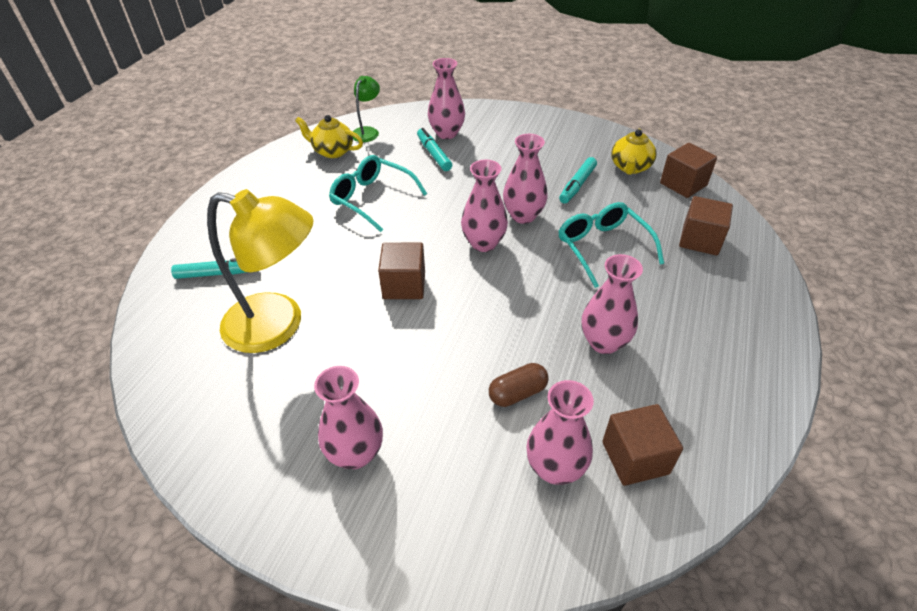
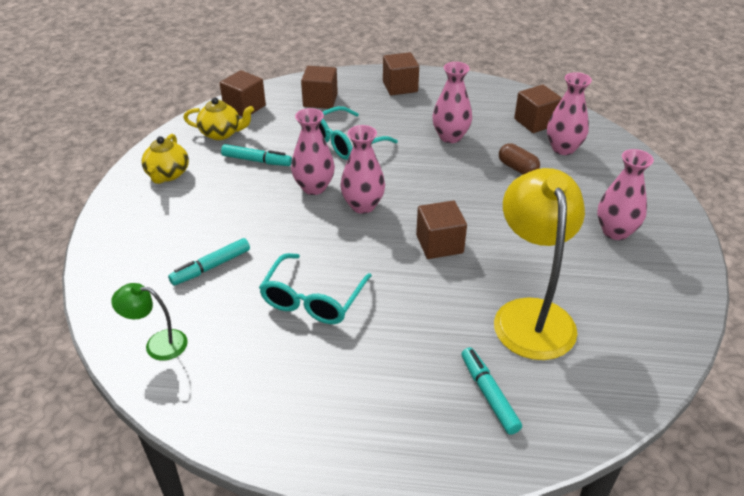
camera: 105 degrees left, 5 degrees down
(333, 151) = (214, 368): yellow teapot -> yellow teapot (167, 174)
(447, 133) = (161, 265): pink vase -> none
(741, 319) = (400, 87): none -> brown cube

